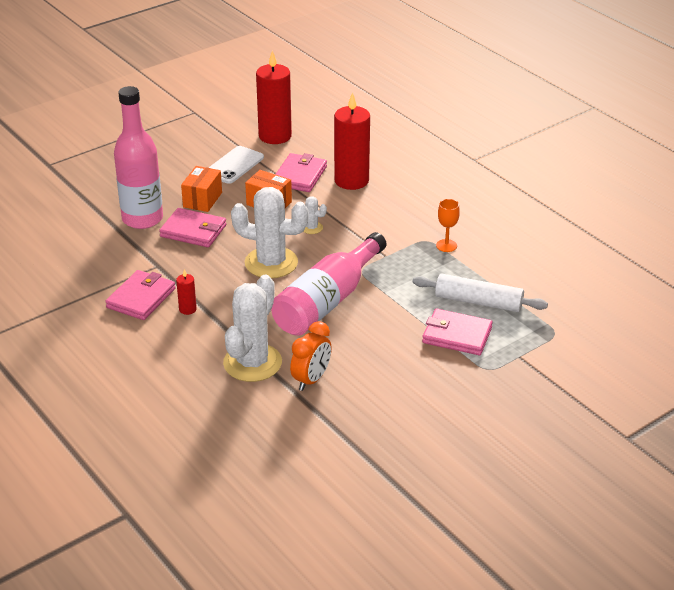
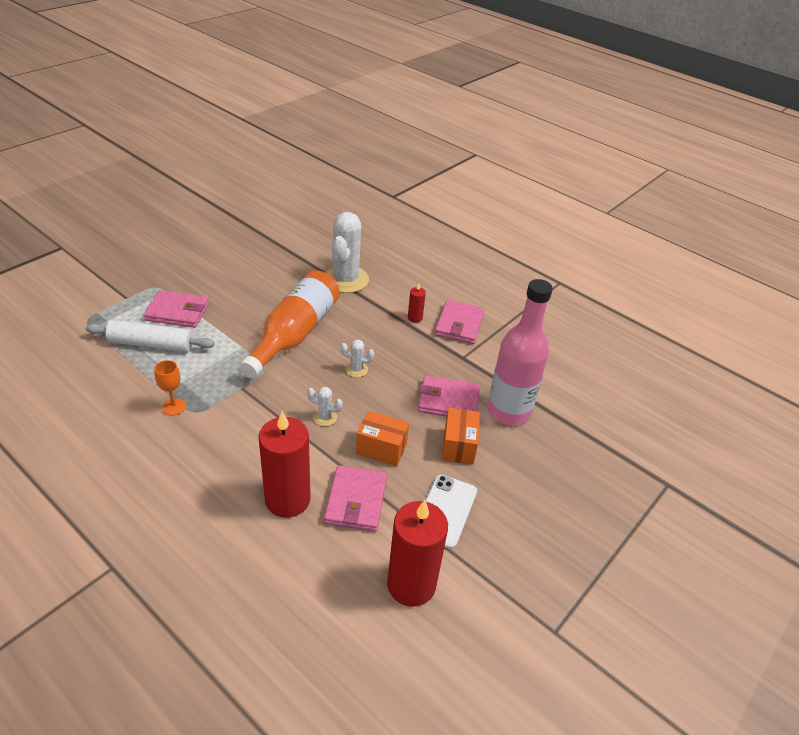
camera: 165 degrees right, 5 degrees up
(271, 263) = (356, 369): white cactus -> white cactus, size x0.43
(311, 380) = (297, 271): orange clock -> none
(327, 301) = (295, 334): pink bottle -> orange bottle

